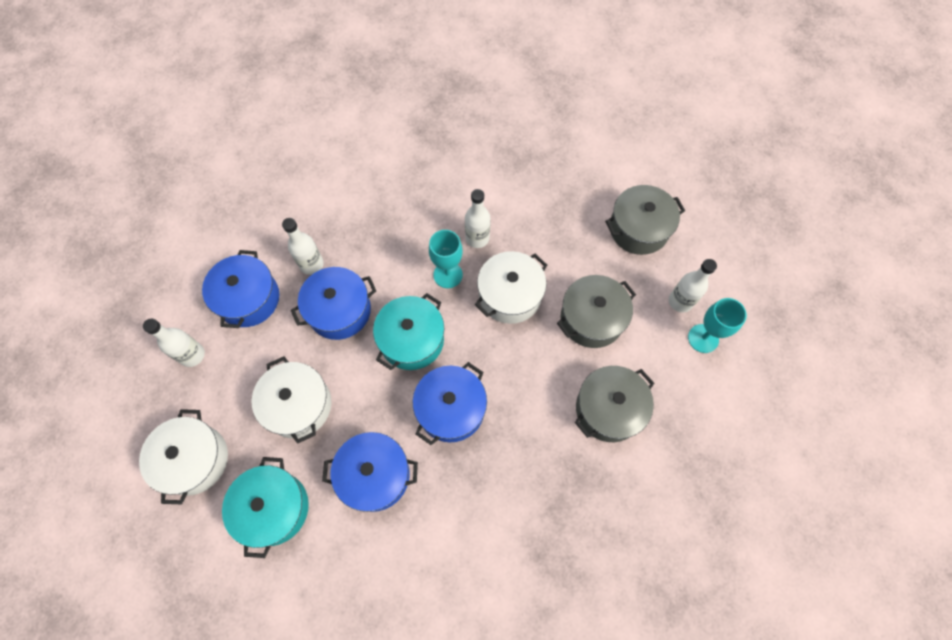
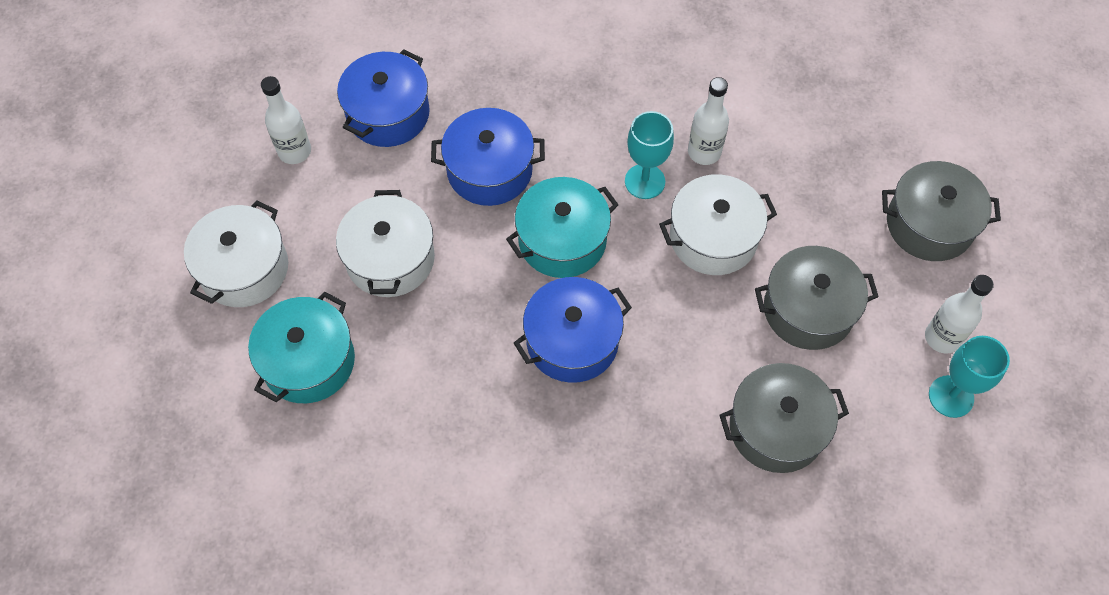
camera: 25 degrees right, 5 degrees down
(311, 264) = (481, 103): white bottle -> none
(375, 475) = (443, 377): blue pot -> none

